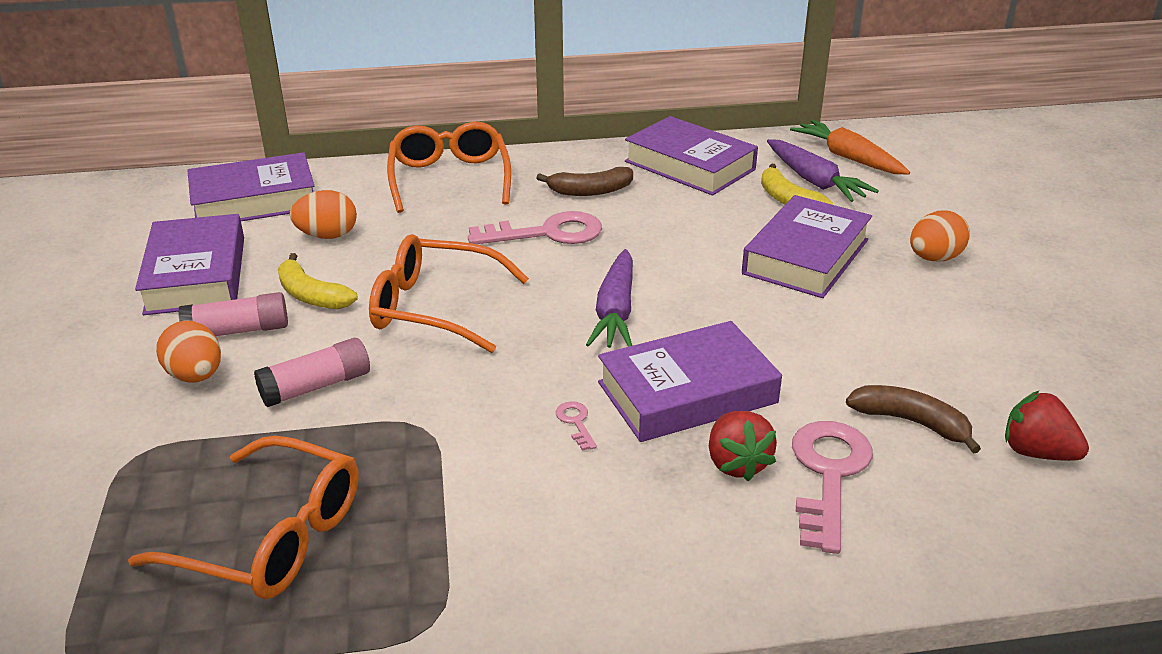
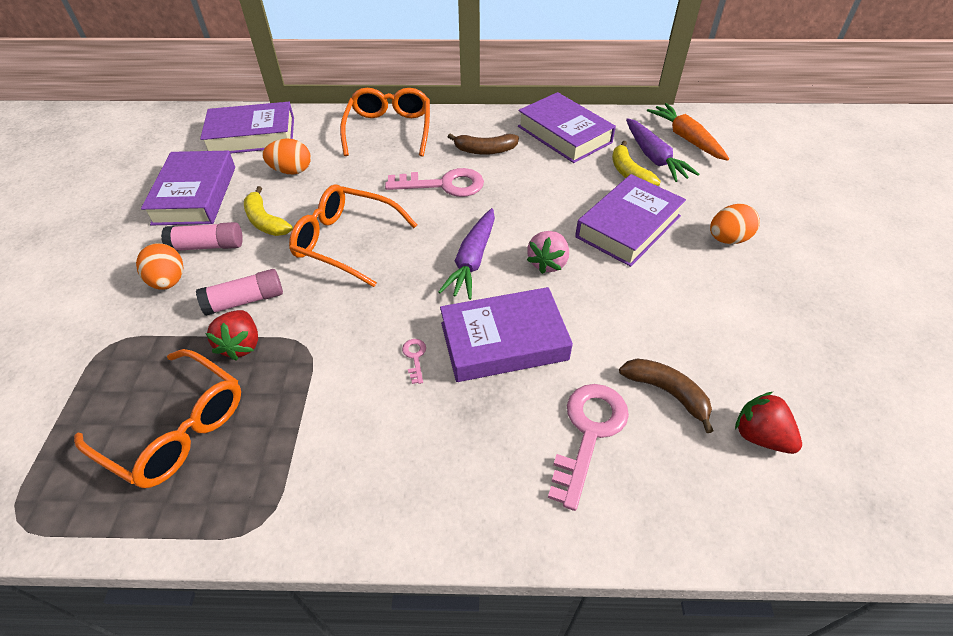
camera: 10 degrees right, 15 degrees up
(716, 304) = (548, 263): none -> pink strawberry
(736, 463) = (522, 412): red strawberry -> red strawberry (241, 345)

